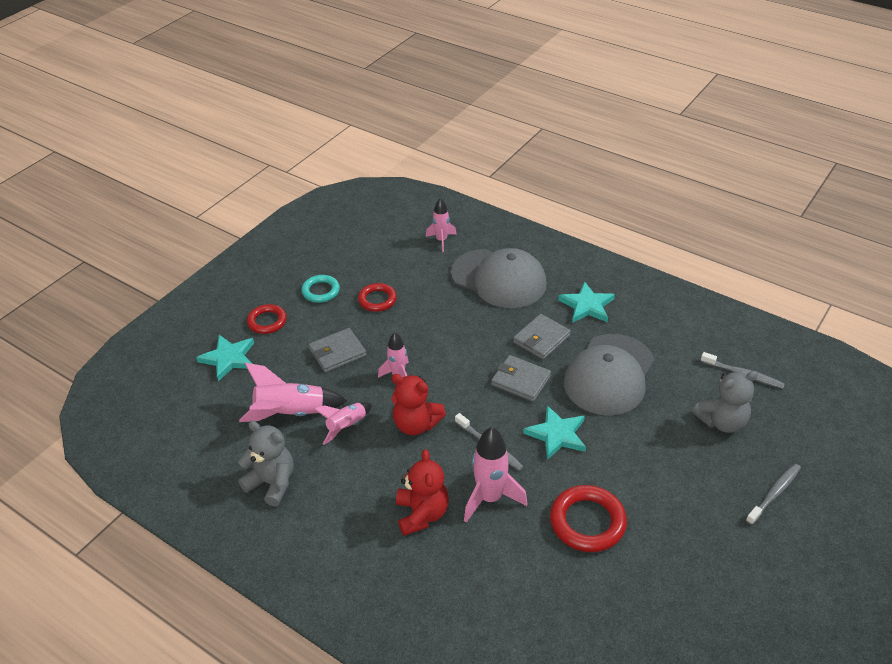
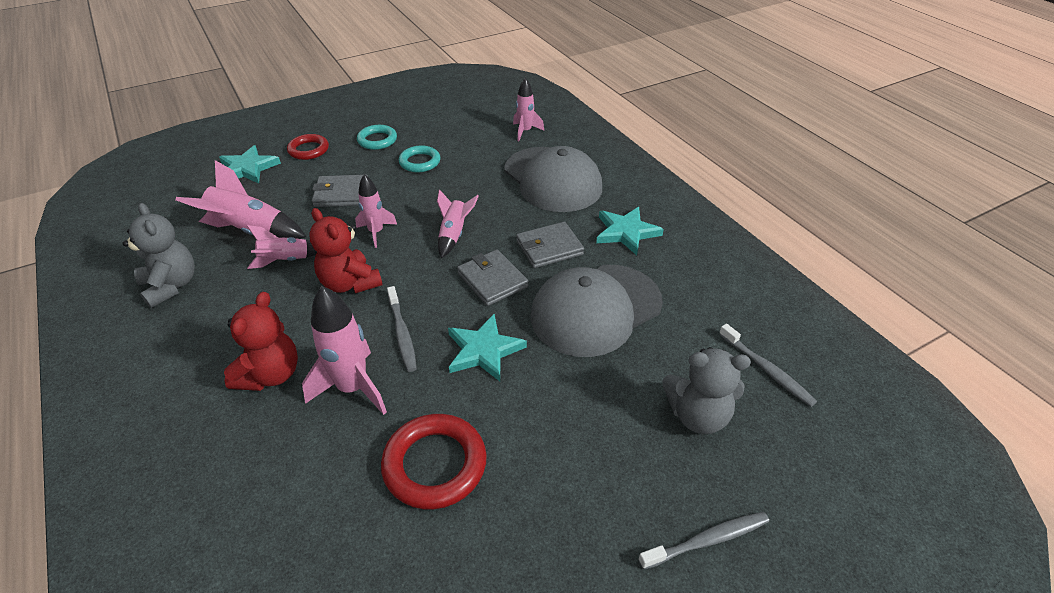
camera: 25 degrees right, 0 degrees up
(377, 300) = (420, 162): red ring -> turquoise ring
(461, 355) = (454, 235): none -> pink rocket

